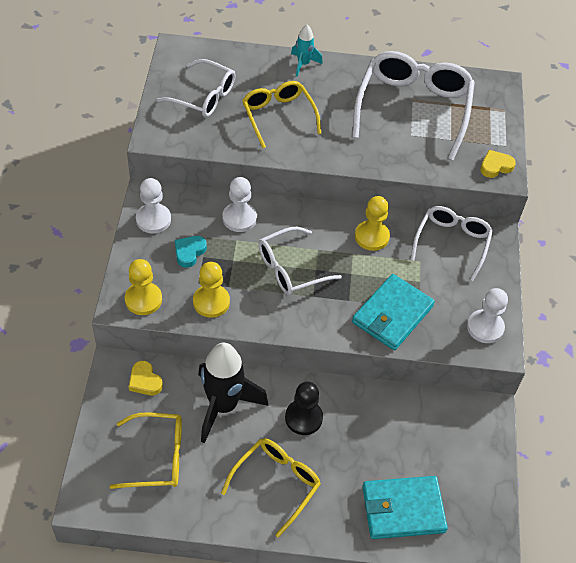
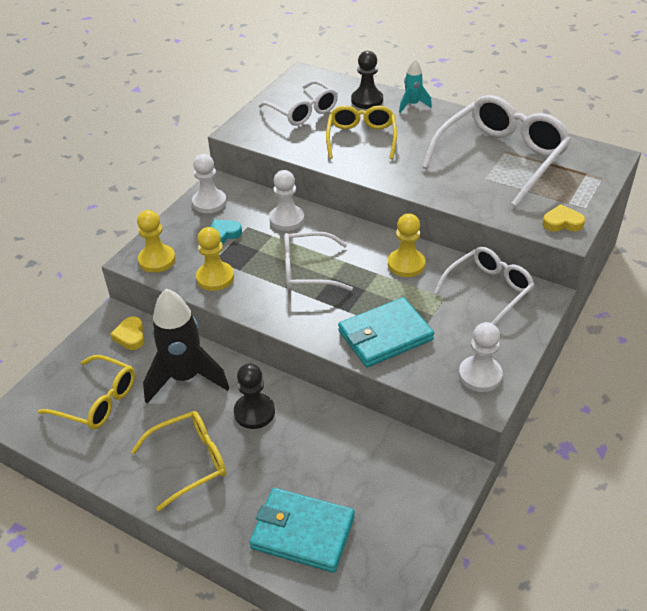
camera: 30 degrees right, 10 degrees down
(257, 68) = (367, 100): none -> black pawn

